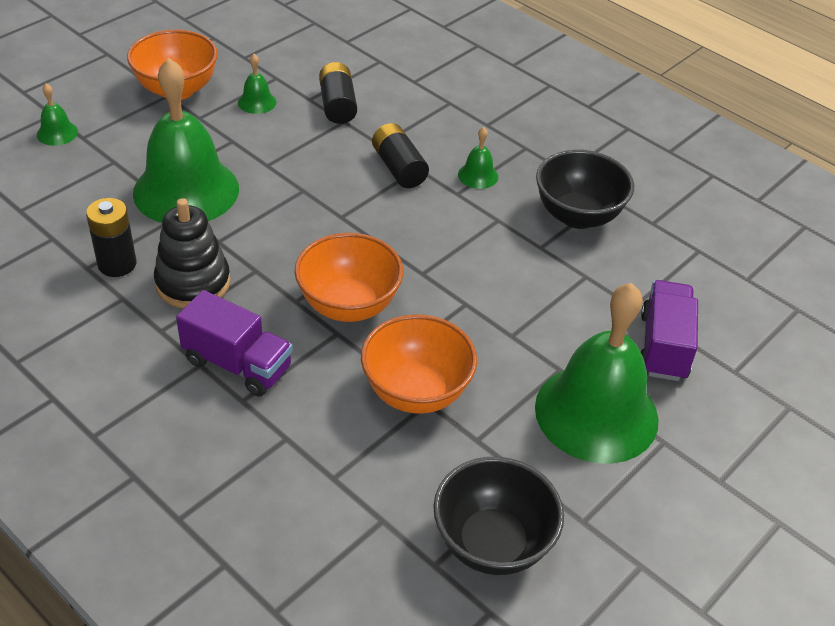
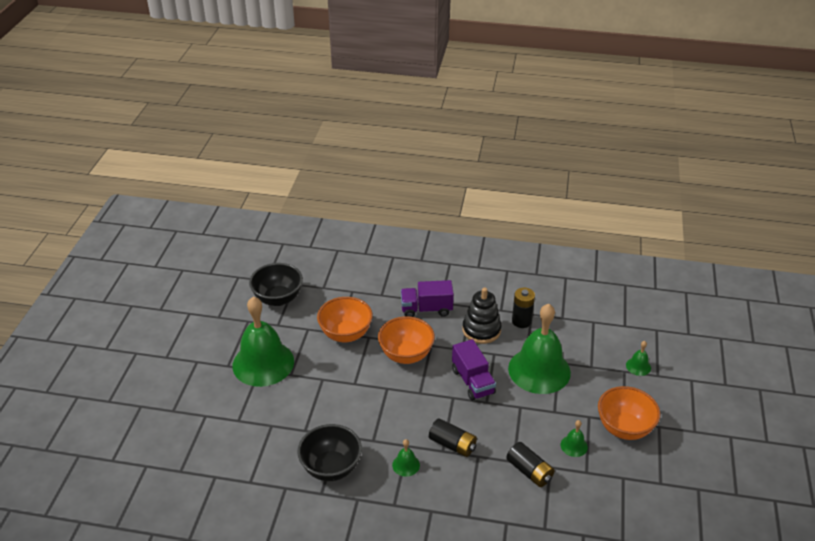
camera: 150 degrees right, 5 degrees down
(663, 346) = (246, 410): purple truck -> purple truck (473, 381)

